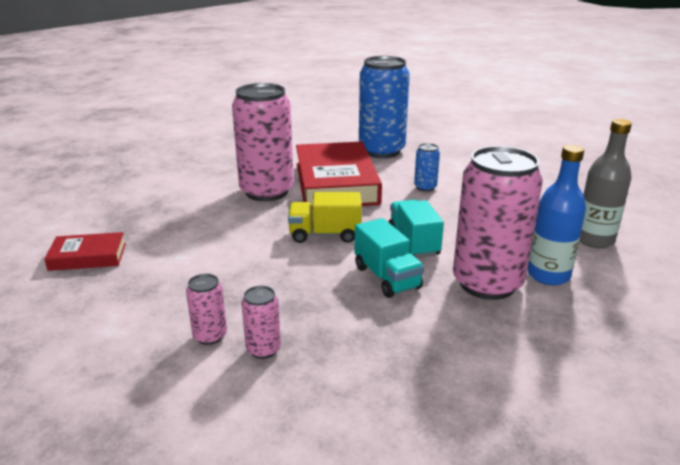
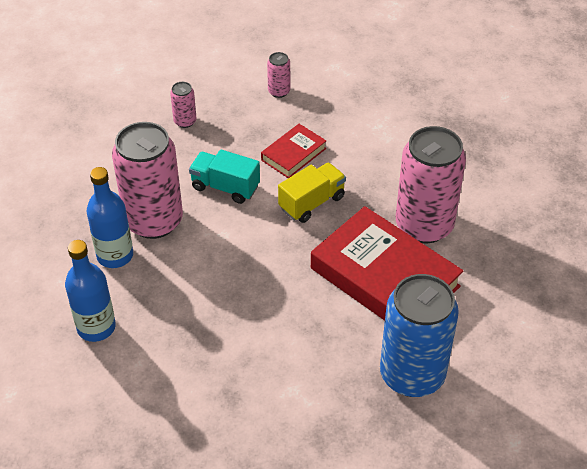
camera: 140 degrees right, 20 degrees up
(88, 257) = (432, 93): red book -> red book (293, 154)
(263, 349) = (242, 100): pink can -> pink can (185, 121)
(413, 243) = (238, 233): turquoise truck -> none
(425, 187) = (297, 323): blue can -> none
(594, 240) = (96, 327): grey bottle -> blue bottle

